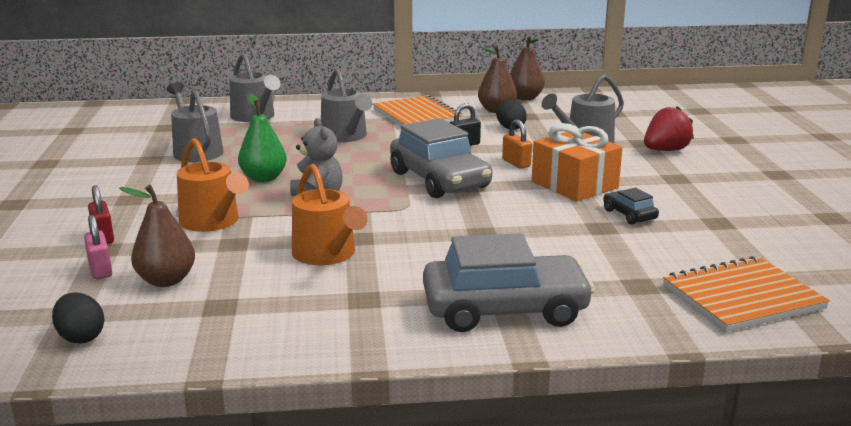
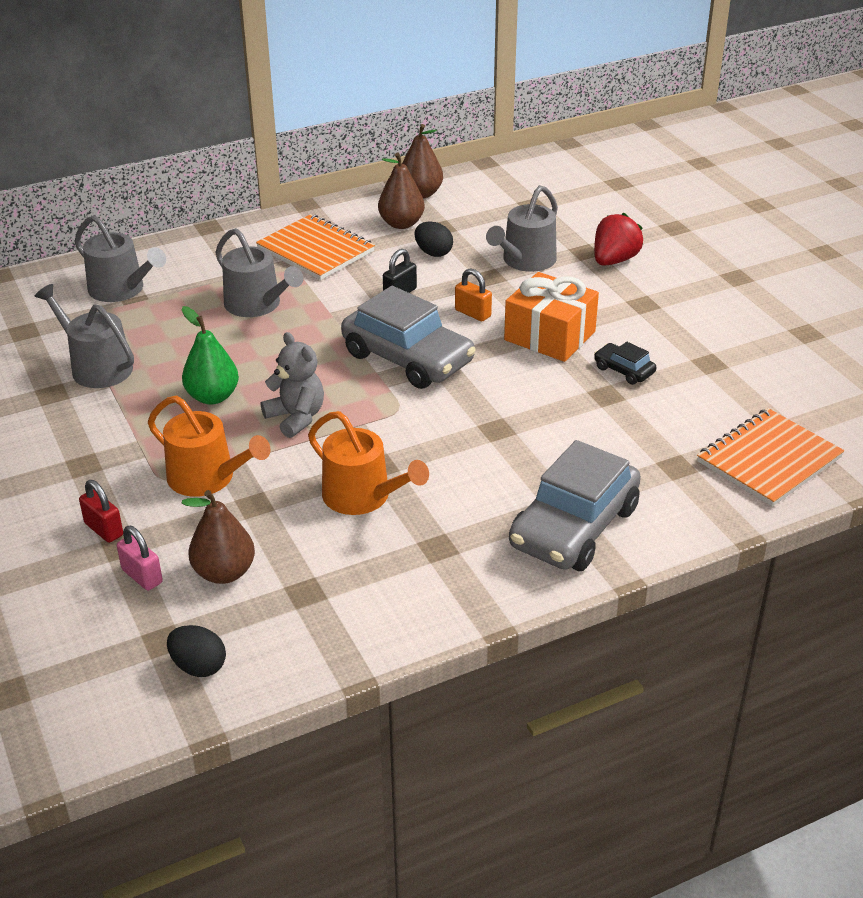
camera: 20 degrees left, 15 degrees up
(504, 309) = (574, 527): grey car -> grey car turned 150 degrees clockwise

